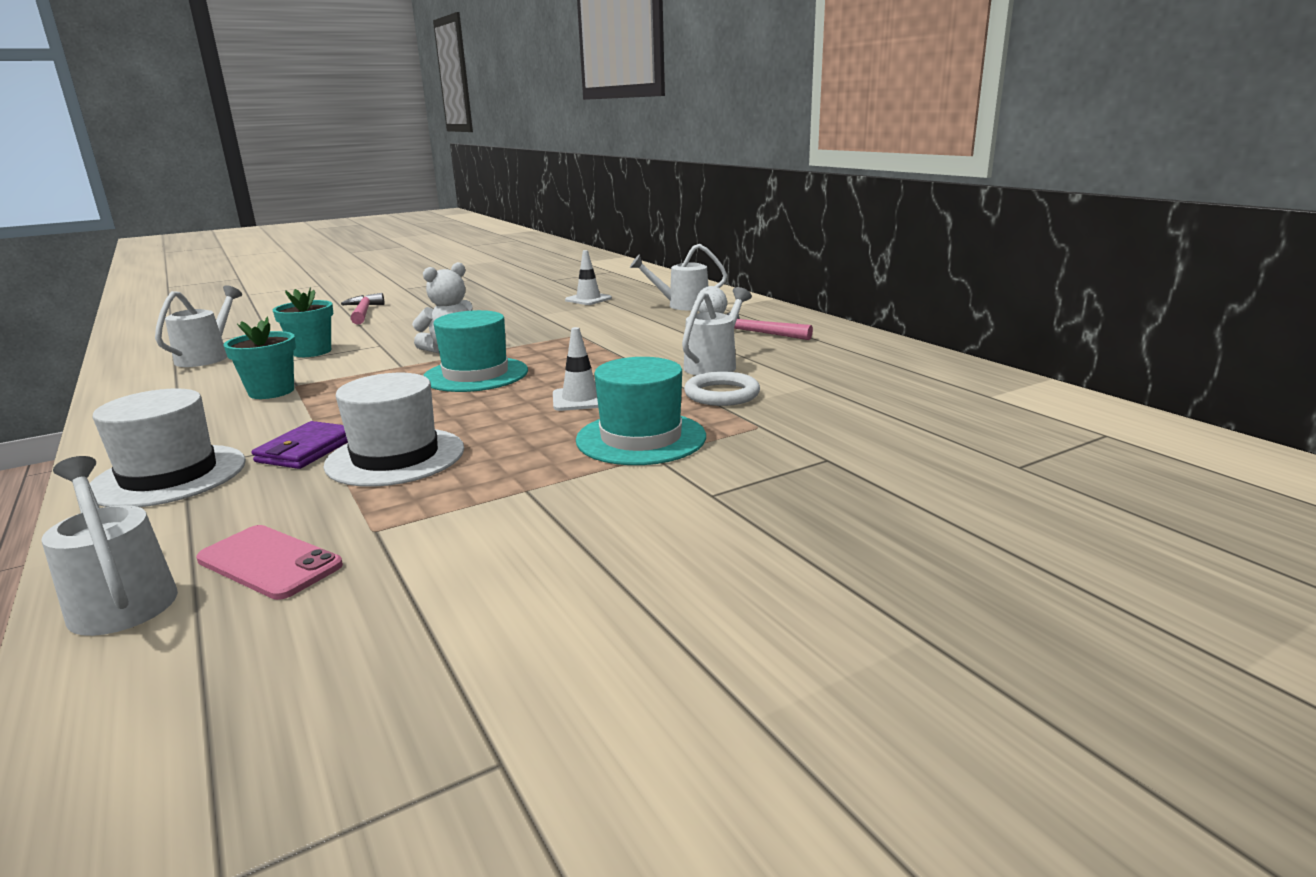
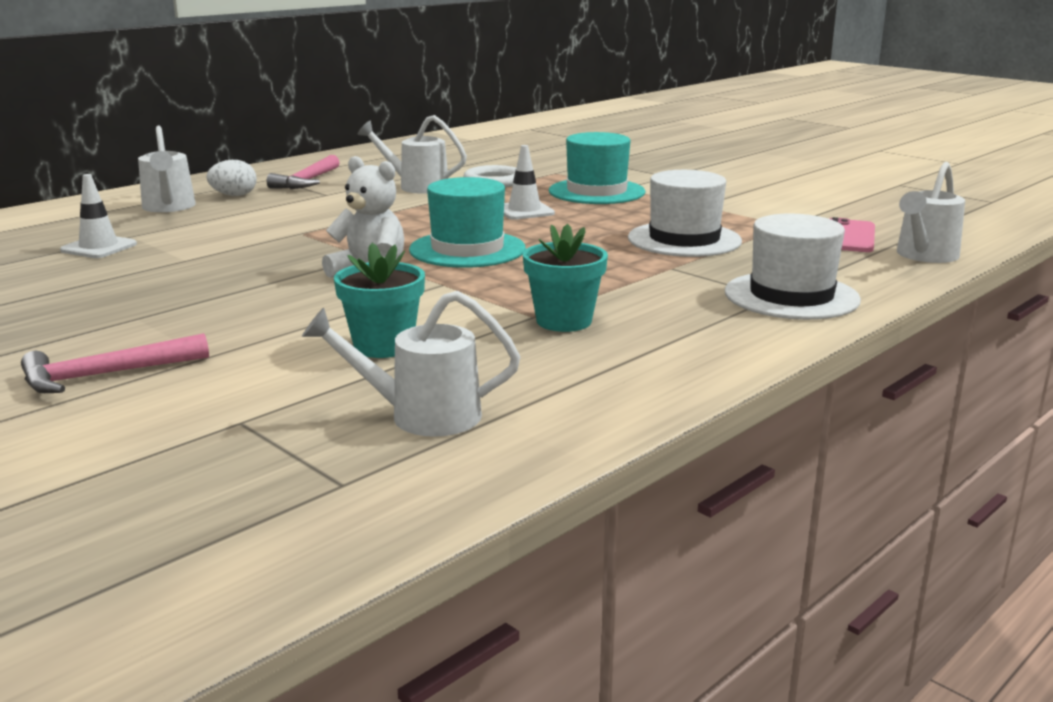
camera: 105 degrees left, 0 degrees up
(306, 450) = (698, 267): purple wallet -> none

